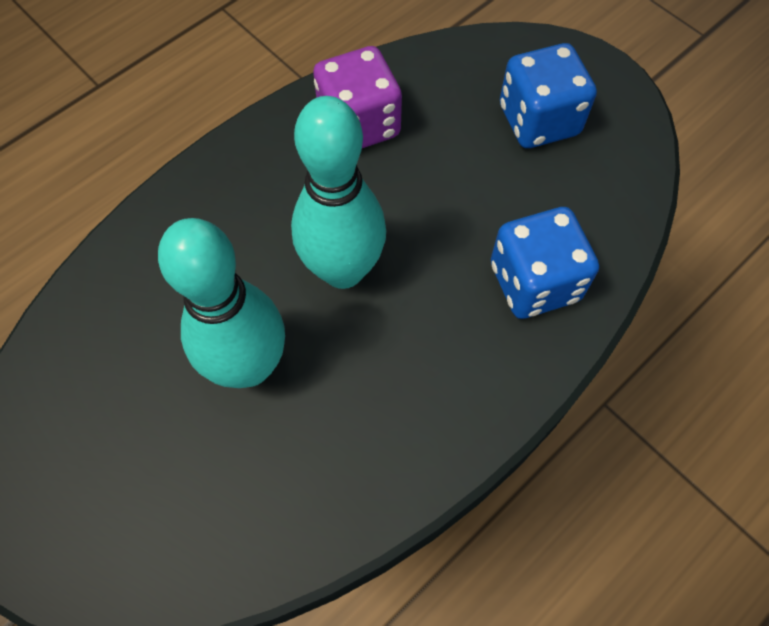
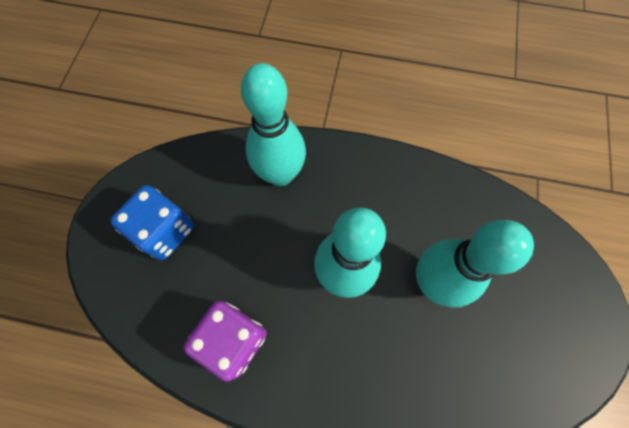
camera: 125 degrees left, 5 degrees up
(534, 282) = (280, 174): blue dice -> turquoise bowling pin

